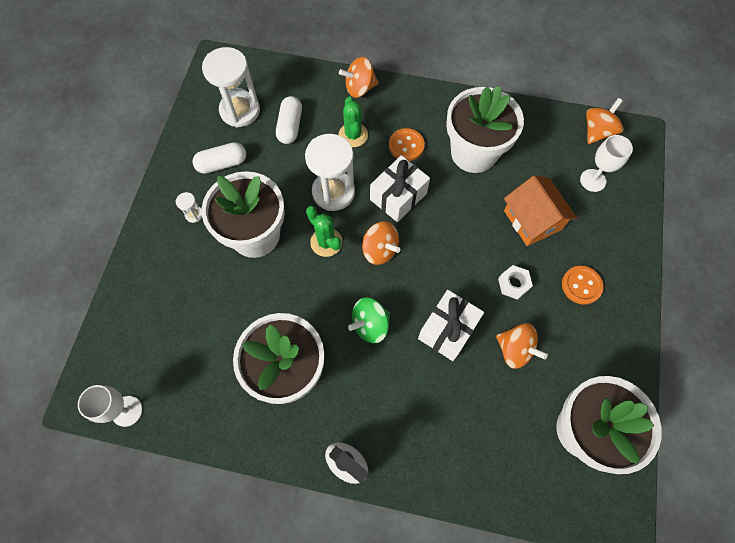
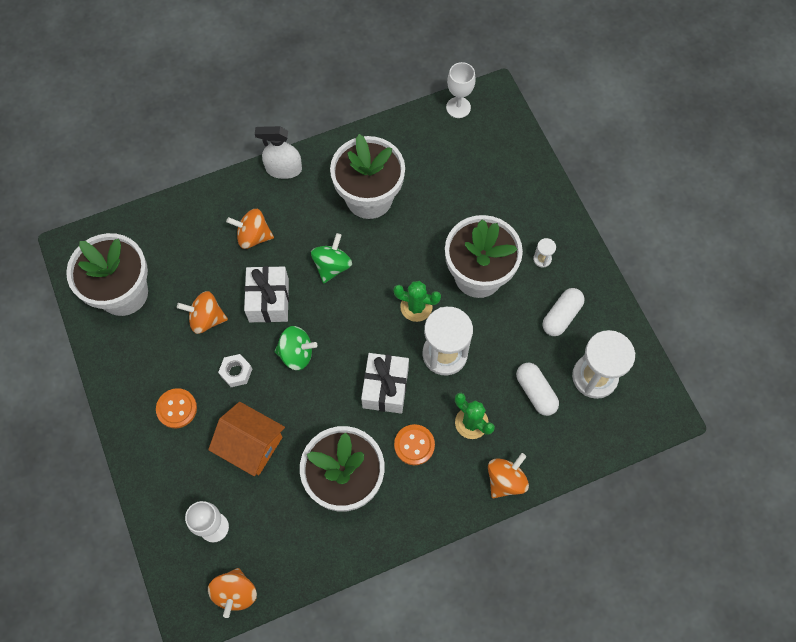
camera: 145 degrees right, 0 degrees up
(380, 250) = (367, 329): orange spinning top -> orange spinning top (253, 236)
(452, 267) = (296, 354): none -> green spinning top

